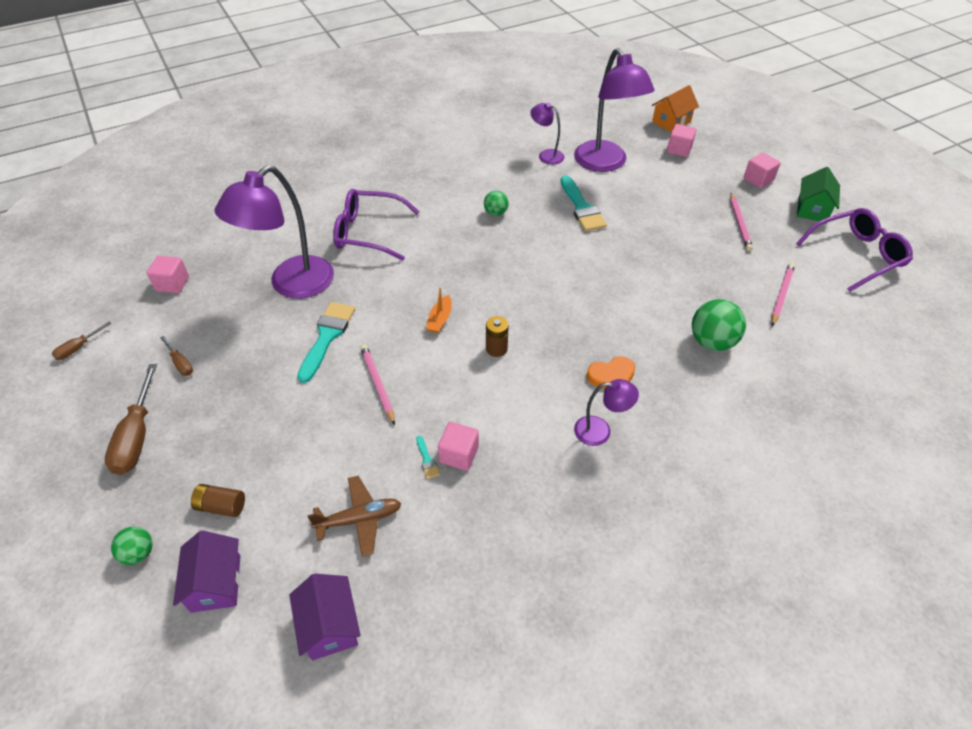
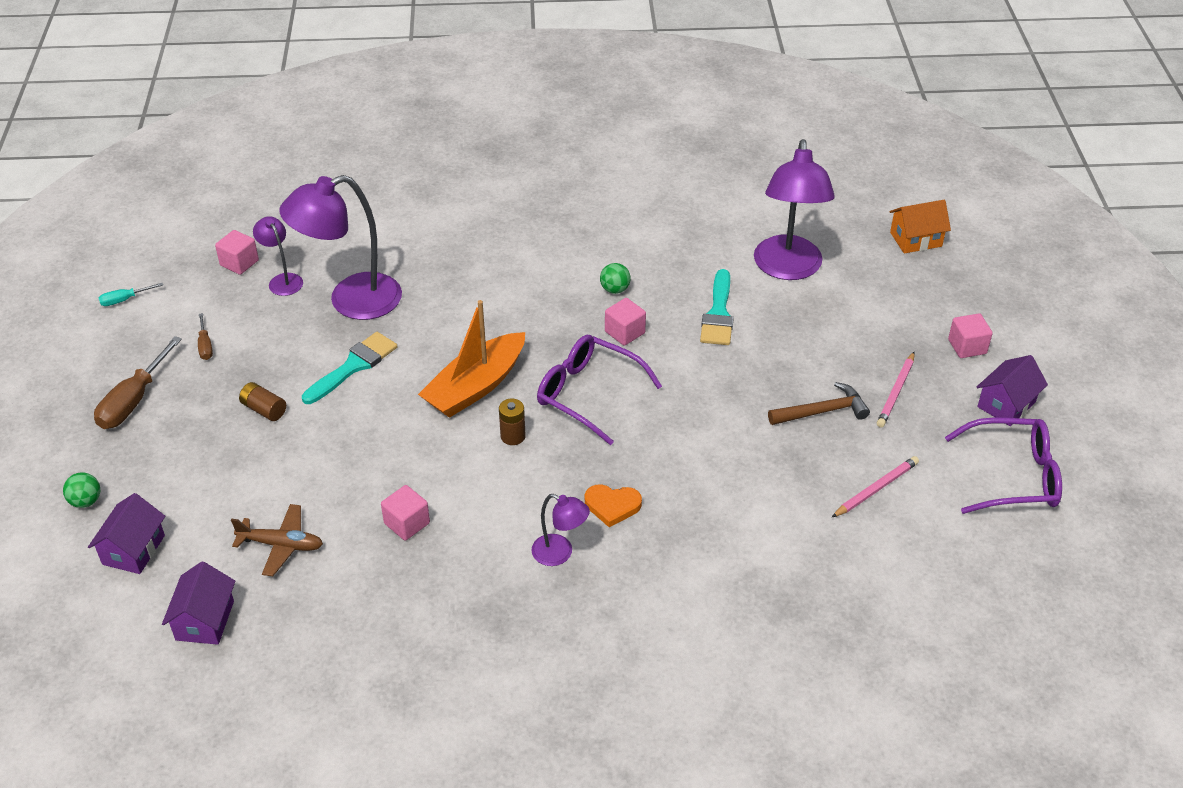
camera: 25 degrees right, 5 degrees down
(78, 348) = (124, 300): brown screwdriver -> turquoise screwdriver
(221, 506) = (171, 488): brown battery -> brown battery (264, 409)
(368, 232) = (462, 269): purple glasses -> purple glasses (588, 394)
(378, 384) = (373, 430): pink pencil -> none
(427, 460) = (374, 517): turquoise brush -> none
(440, 319) = (475, 387): orange boat -> orange boat, size x2.31
(546, 155) = (723, 237): purple lamp -> purple lamp (282, 280)
(679, 150) = (895, 278): pink cube -> pink cube (625, 332)
(703, 252) = (822, 411): none -> brown hammer
(712, 342) = (750, 510): green ball -> none
(812, 209) = (1006, 404): green house -> purple house

